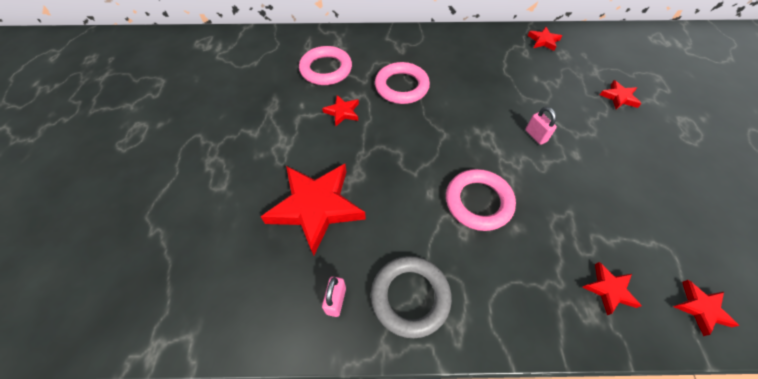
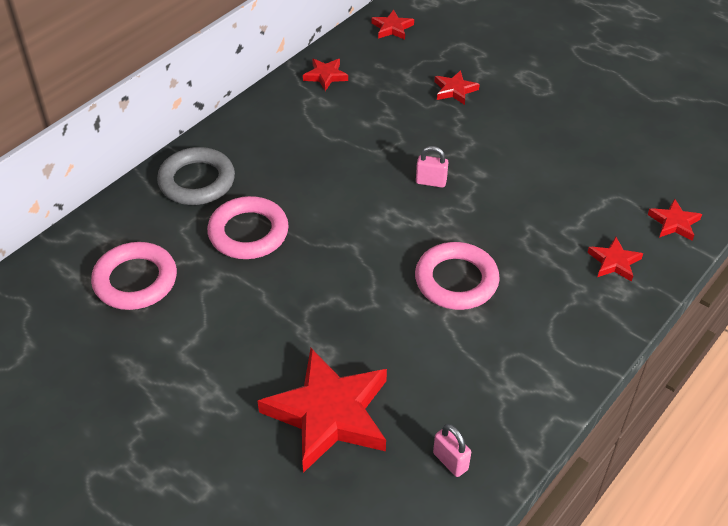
camera: 50 degrees left, 10 degrees down
(342, 112) = (223, 309): red star -> red star (392, 28)
(410, 297) = (499, 401): grey ring -> grey ring (197, 181)

